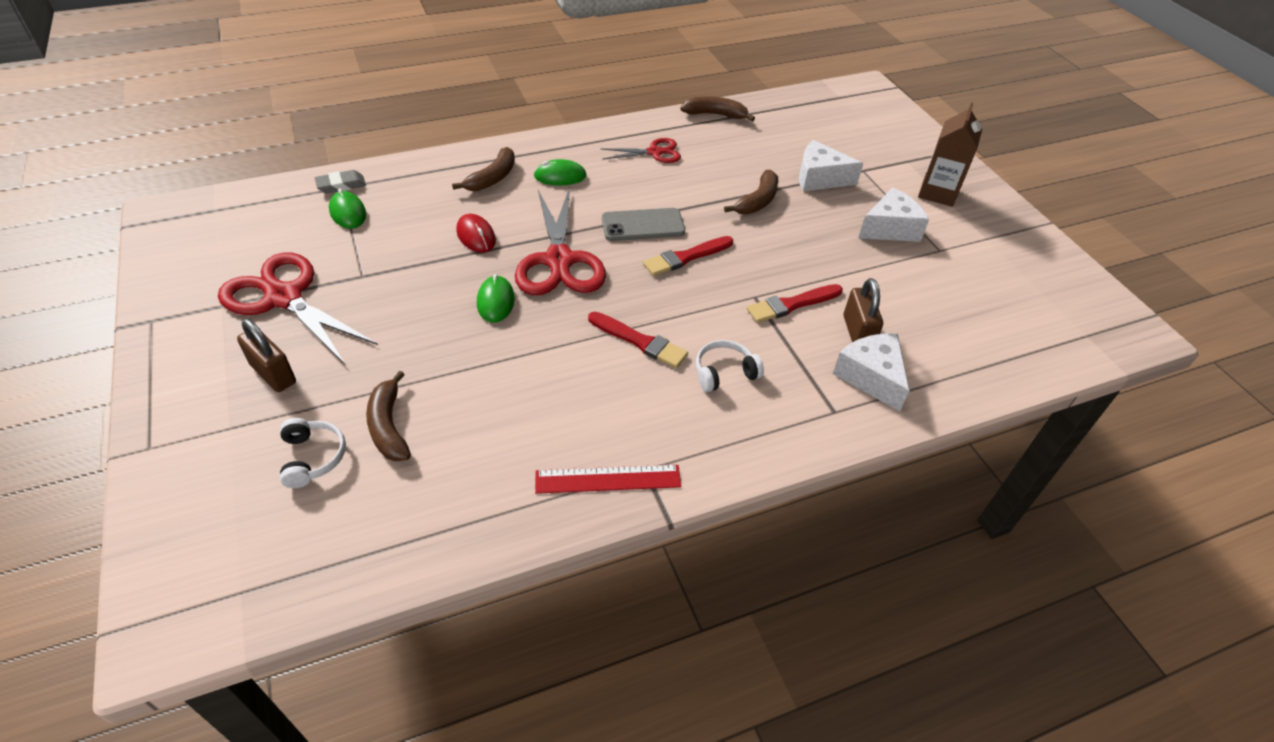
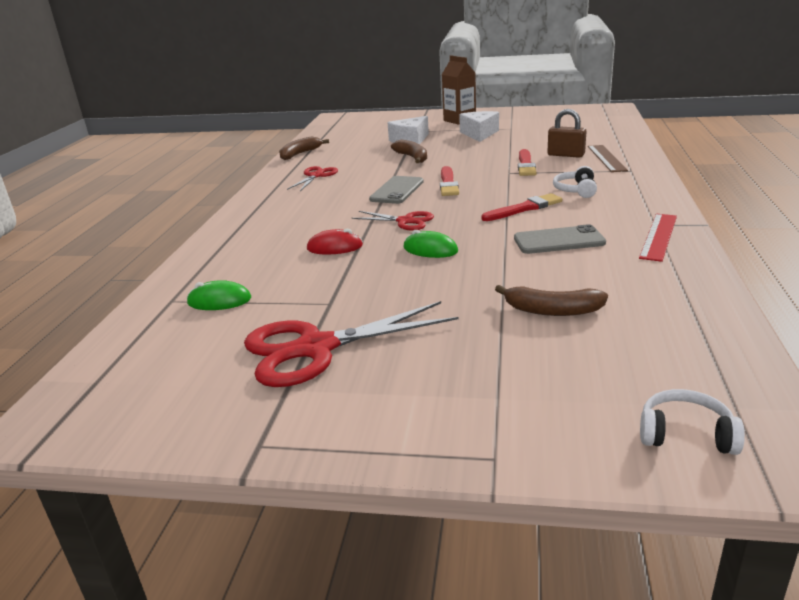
camera: 55 degrees left, 20 degrees down
(273, 374) = (433, 364): brown padlock -> none
(313, 457) = (570, 352): white headphones -> white headphones (686, 434)
(341, 185) = (168, 300): grey eraser -> none
(492, 178) = (263, 232): brown banana -> none
(558, 393) = (559, 241): none -> grey phone
(559, 260) = (405, 221): red scissors -> red scissors, size x0.55
(560, 176) = (299, 208): green mouse -> none
(871, 377) = (606, 158): white cheese -> brown ruler

